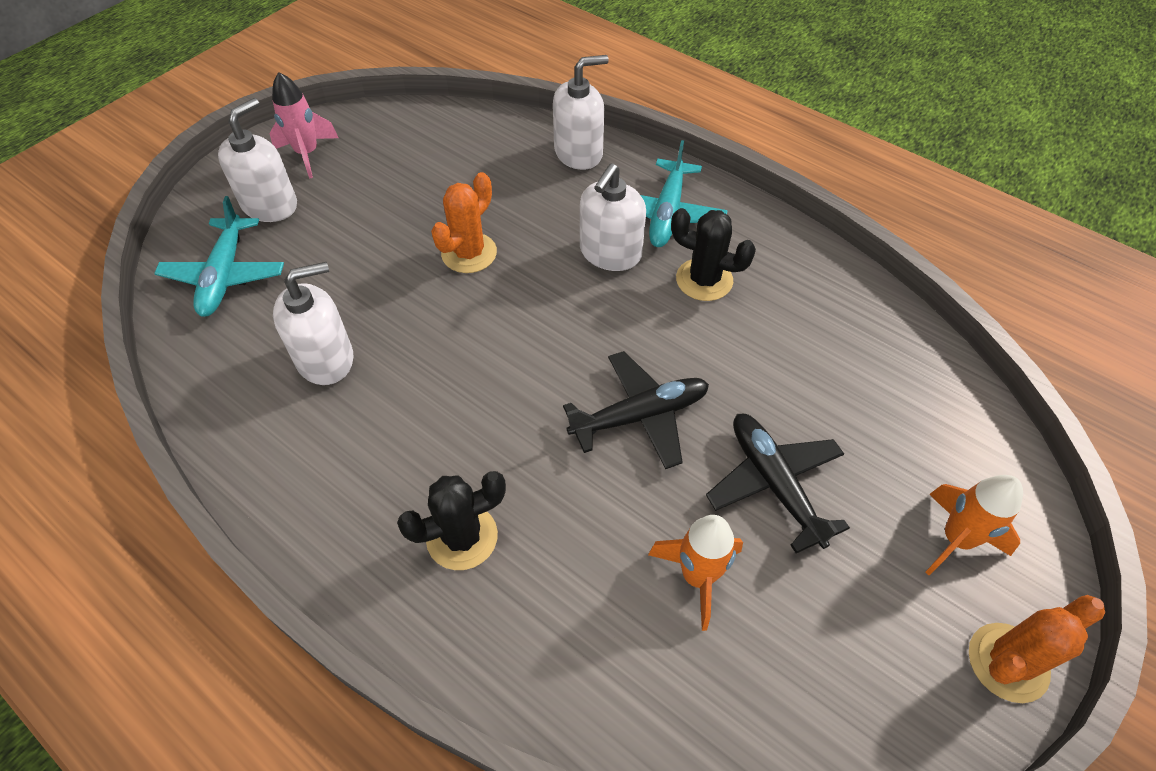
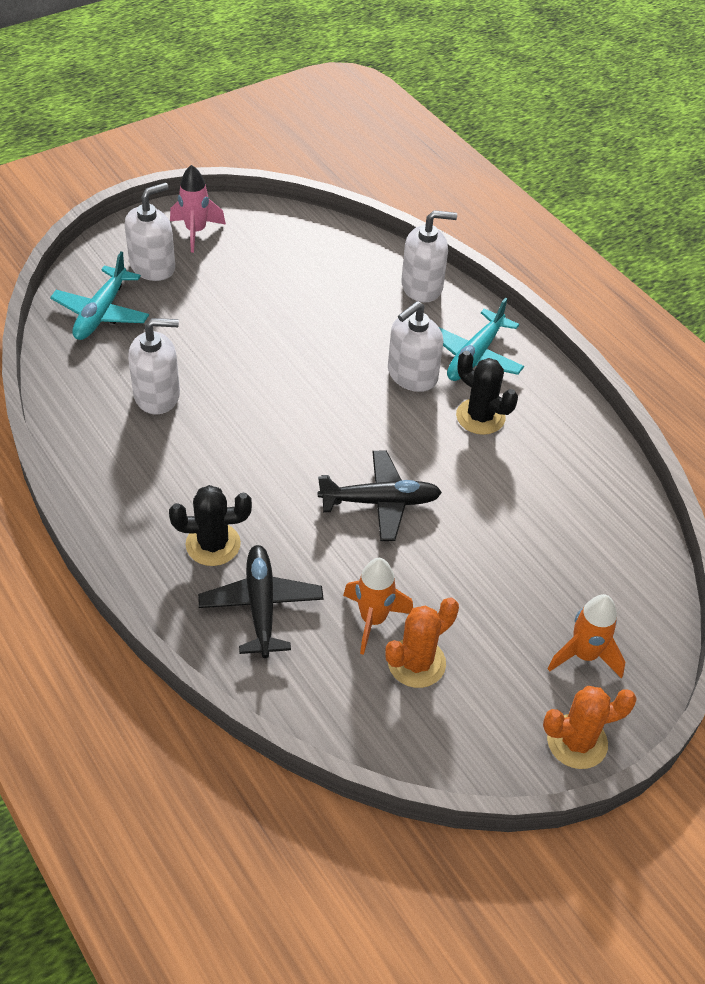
camera: 15 degrees right, 5 degrees down
(469, 253) = (297, 345): orange cactus -> orange cactus (416, 663)
(774, 483) = (462, 577): black plane -> black plane (261, 606)

